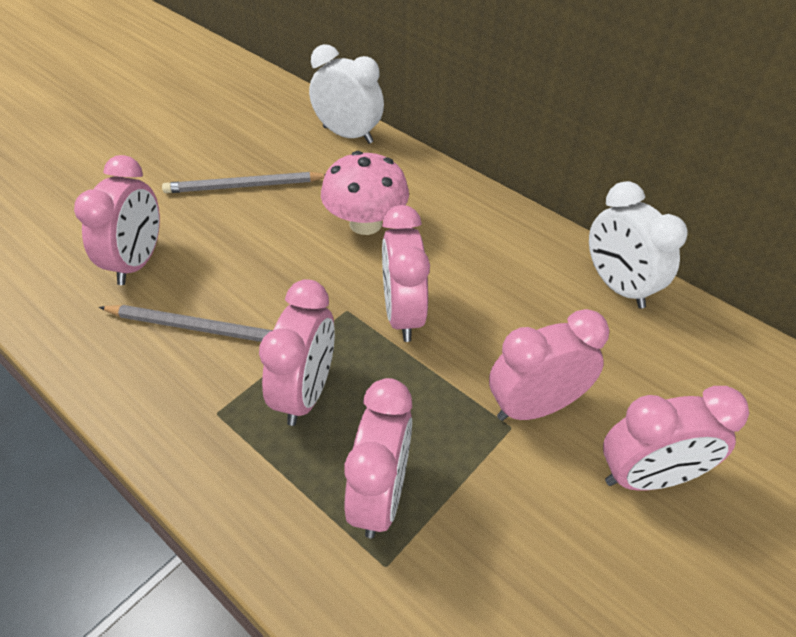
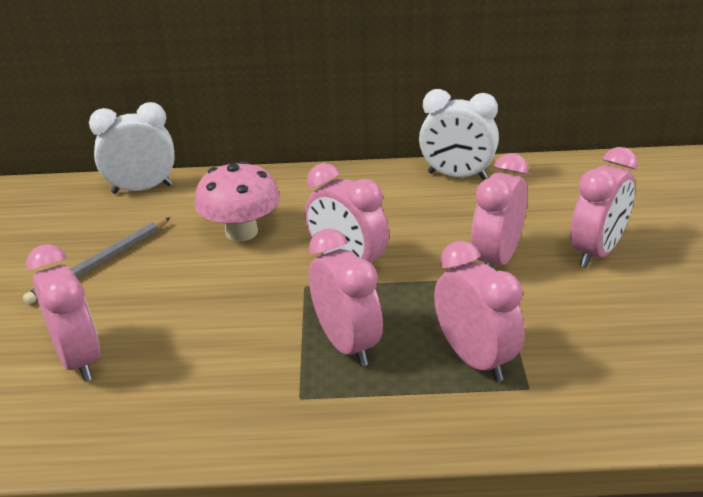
camera: 40 degrees left, 15 degrees down
(198, 328) = (205, 363): grey pencil -> none

